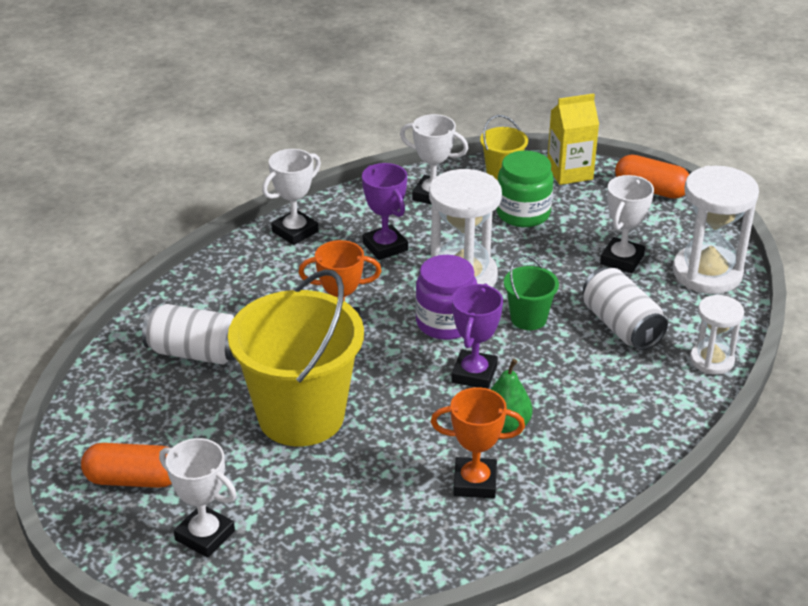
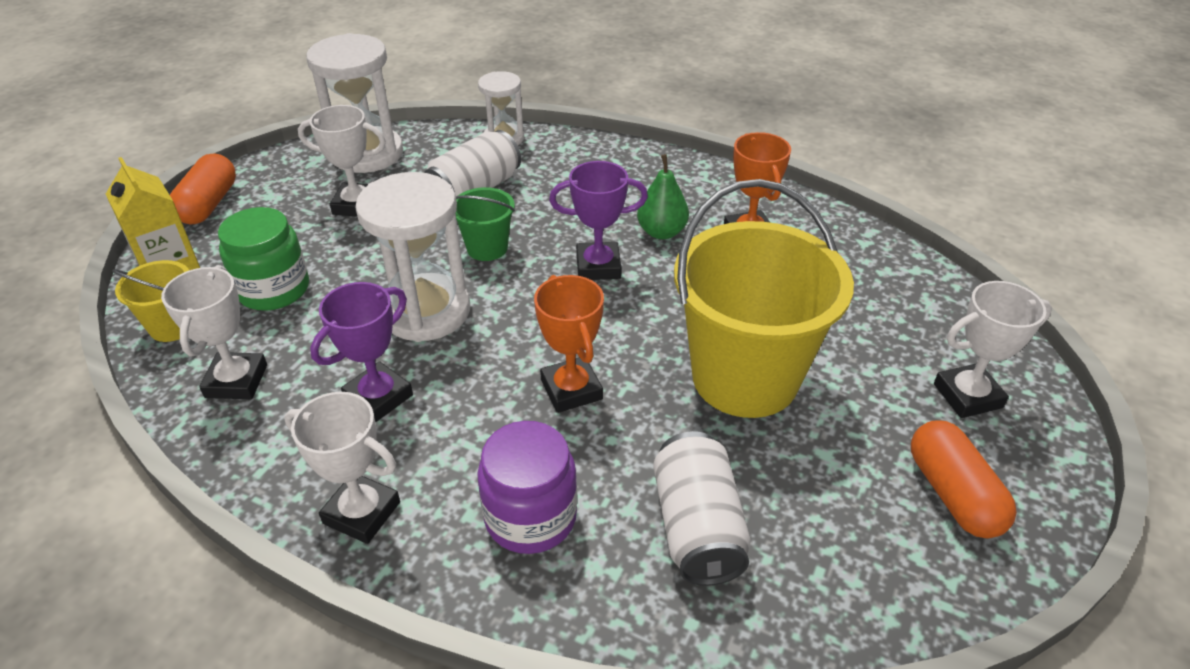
camera: 110 degrees left, 5 degrees up
(205, 535) = (967, 396): white trophy -> white trophy turned 60 degrees clockwise
(445, 323) = (521, 305): purple jar -> purple jar (530, 517)

